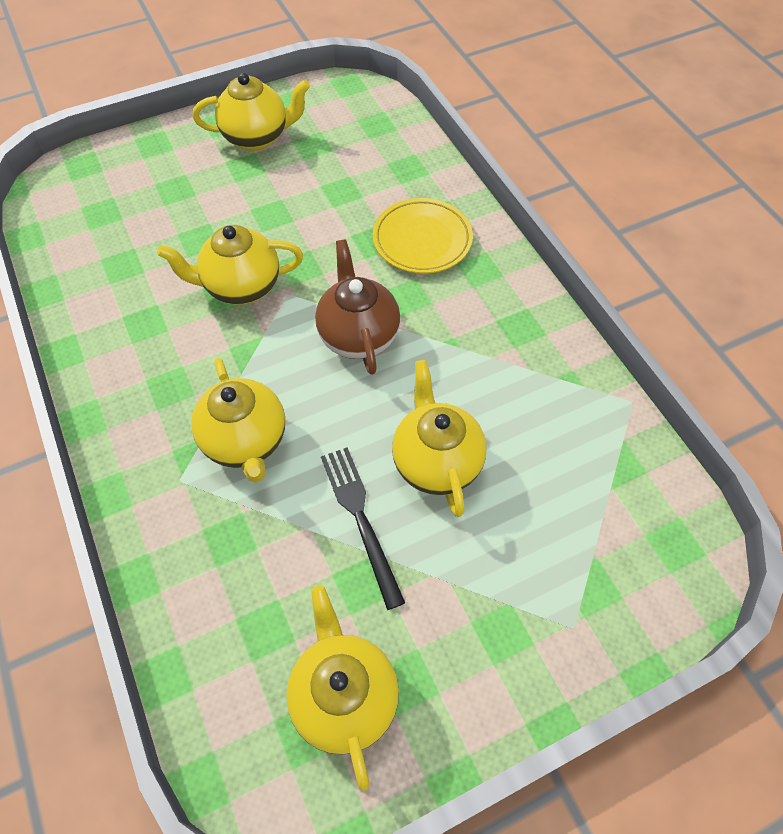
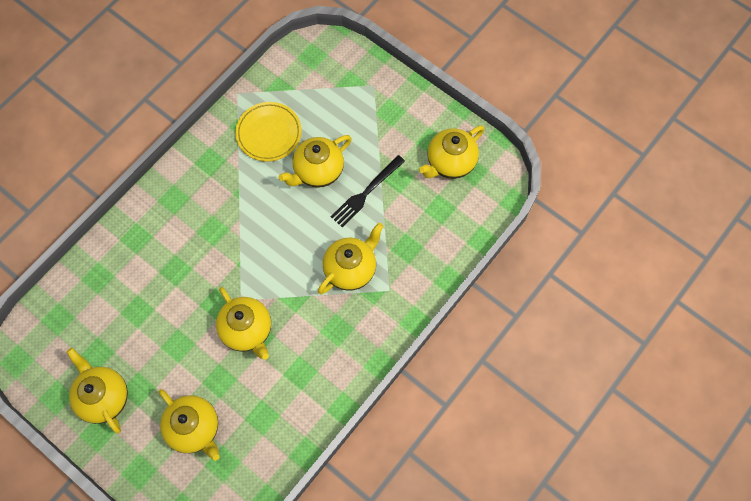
camera: 115 degrees left, 10 degrees up
(160, 200) = (194, 429): none -> yellow teapot
(358, 335) = (254, 244): brown teapot -> none
(422, 240) = (163, 241): yellow plate -> yellow plate (269, 133)

